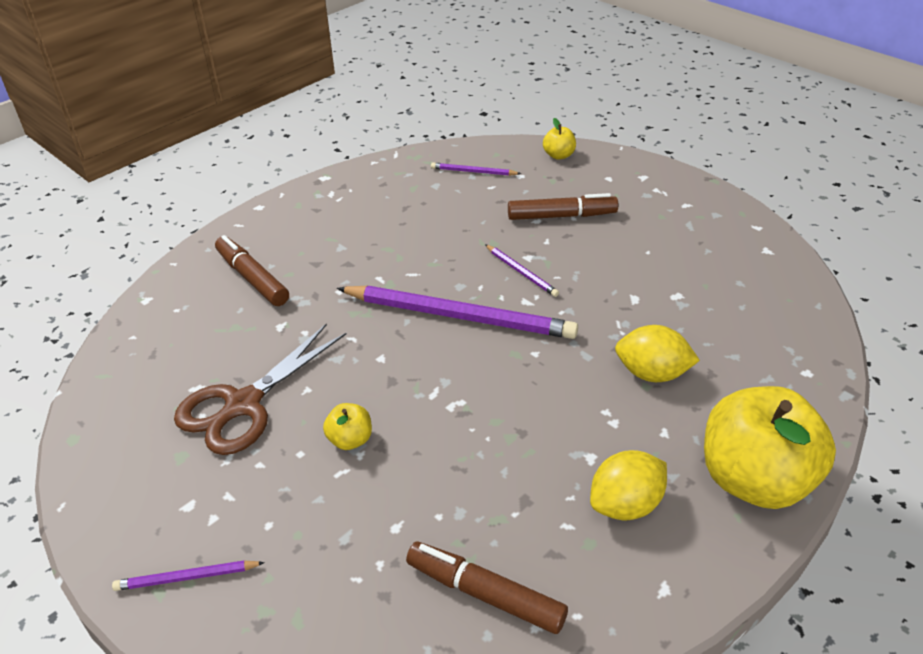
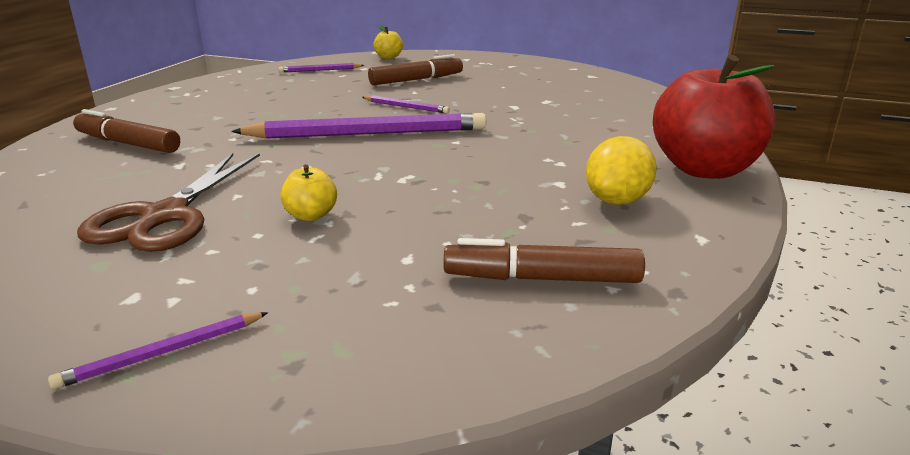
camera: 25 degrees left, 15 degrees down
(652, 373) = (566, 135): yellow lemon -> none
(755, 480) = (704, 169): yellow apple -> red apple

